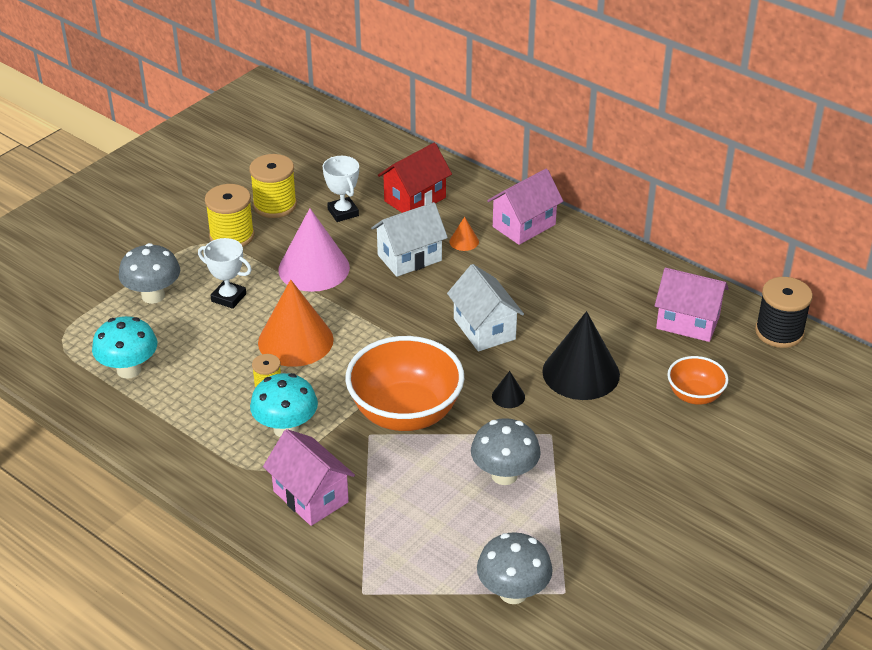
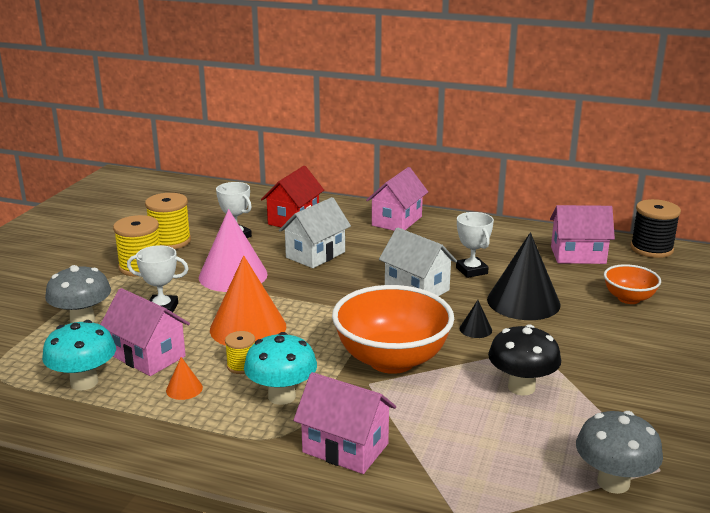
camera: 20 degrees left, 15 degrees down
(193, 353) = (148, 356): none -> pink house
(464, 241) = (354, 237): orange cone -> orange cone (184, 389)
(504, 475) = (521, 387): grey mushroom -> black mushroom
(556, 318) = (471, 271): none -> white trophy

